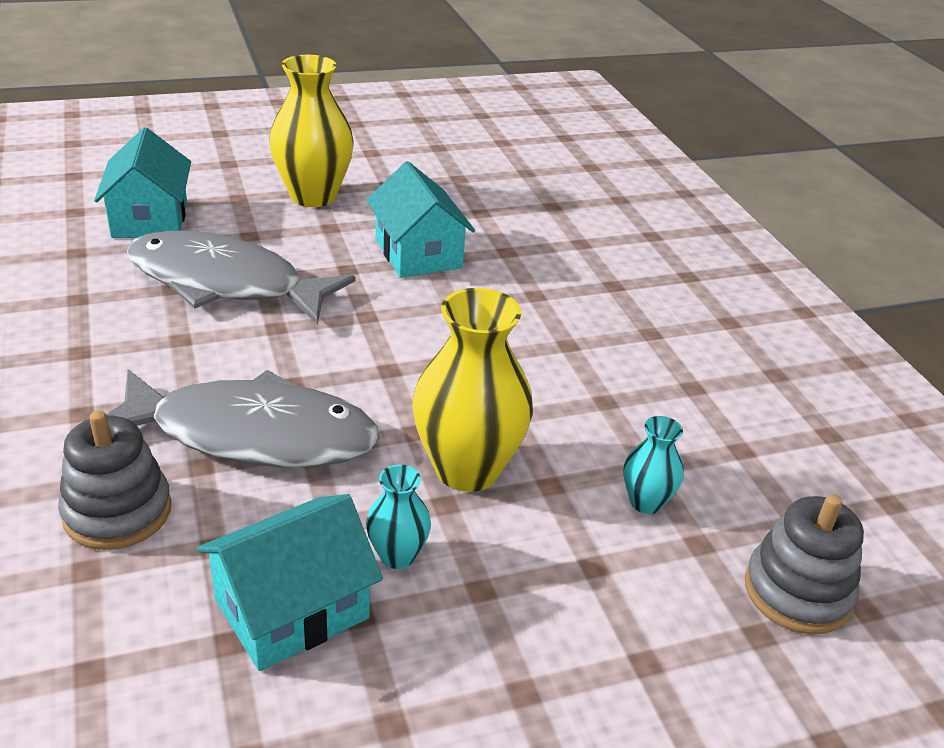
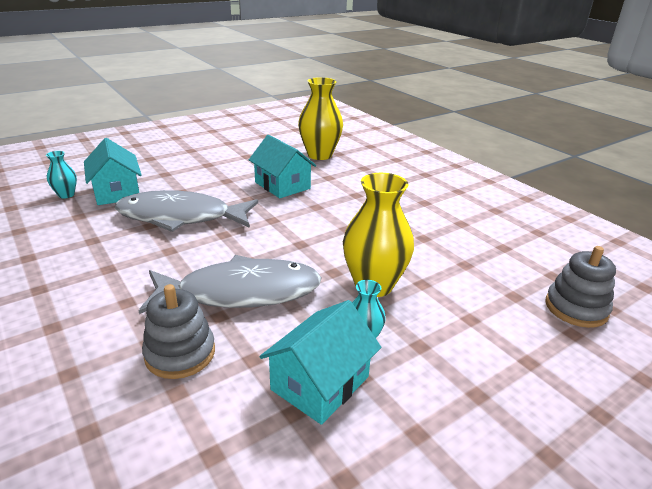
camera: 15 degrees left, 5 degrees down
(313, 196) = (208, 167): yellow vase -> yellow vase (319, 155)
(646, 502) = (475, 281): turquoise vase -> turquoise vase (66, 195)

